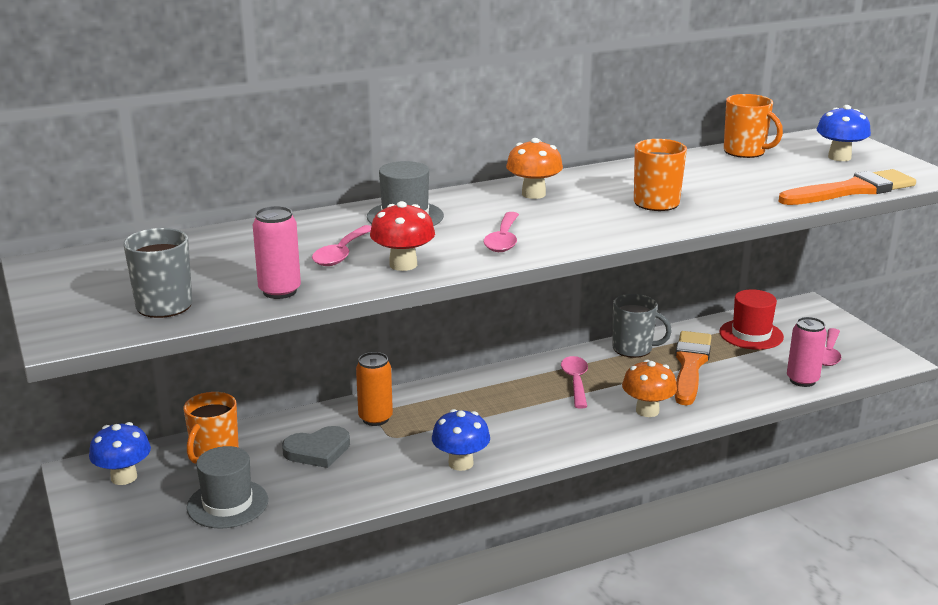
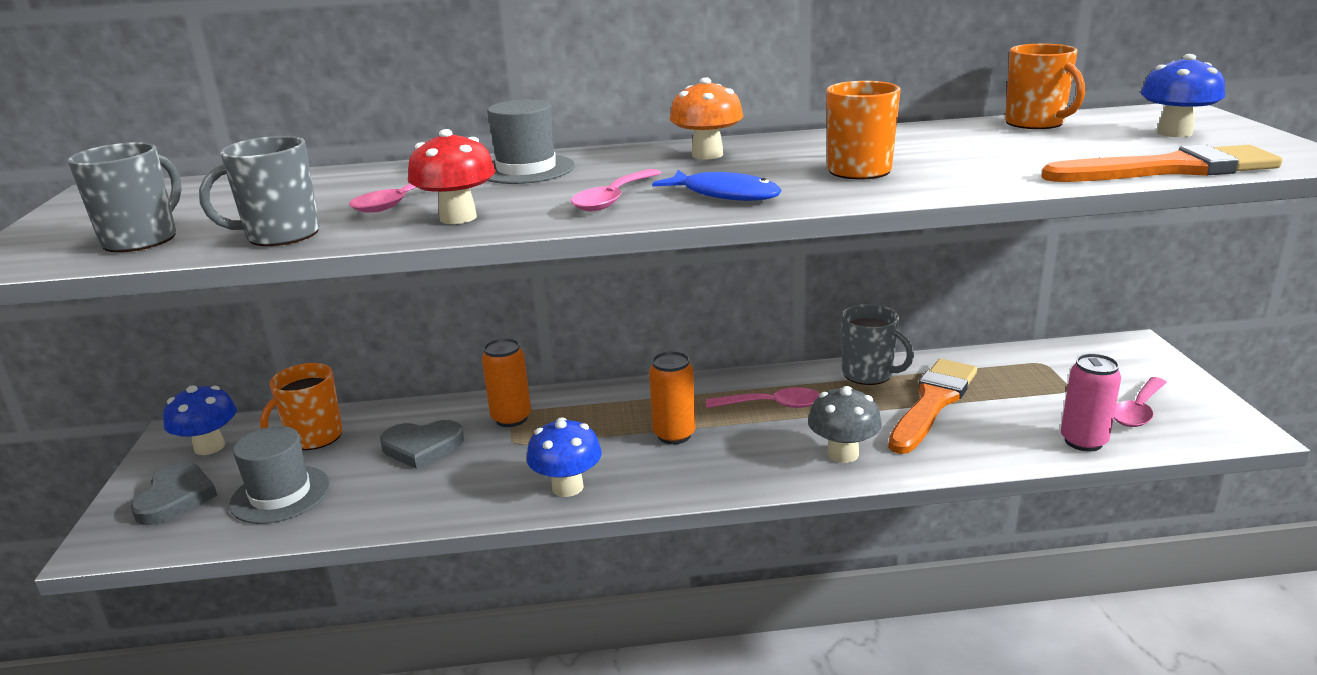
camera: 20 degrees right, 0 degrees up
(134, 520) = (176, 497): none -> grey heart
(280, 291) = (280, 235): pink can -> grey mug
(516, 414) = (674, 435): none -> orange can
(575, 382) = (772, 405): pink spoon -> pink spoon turned 75 degrees clockwise
(580, 230) = (724, 194): none -> blue fish
(647, 411) = (843, 454): orange mushroom -> grey mushroom
(751, 334) = (1036, 373): red hat -> none

